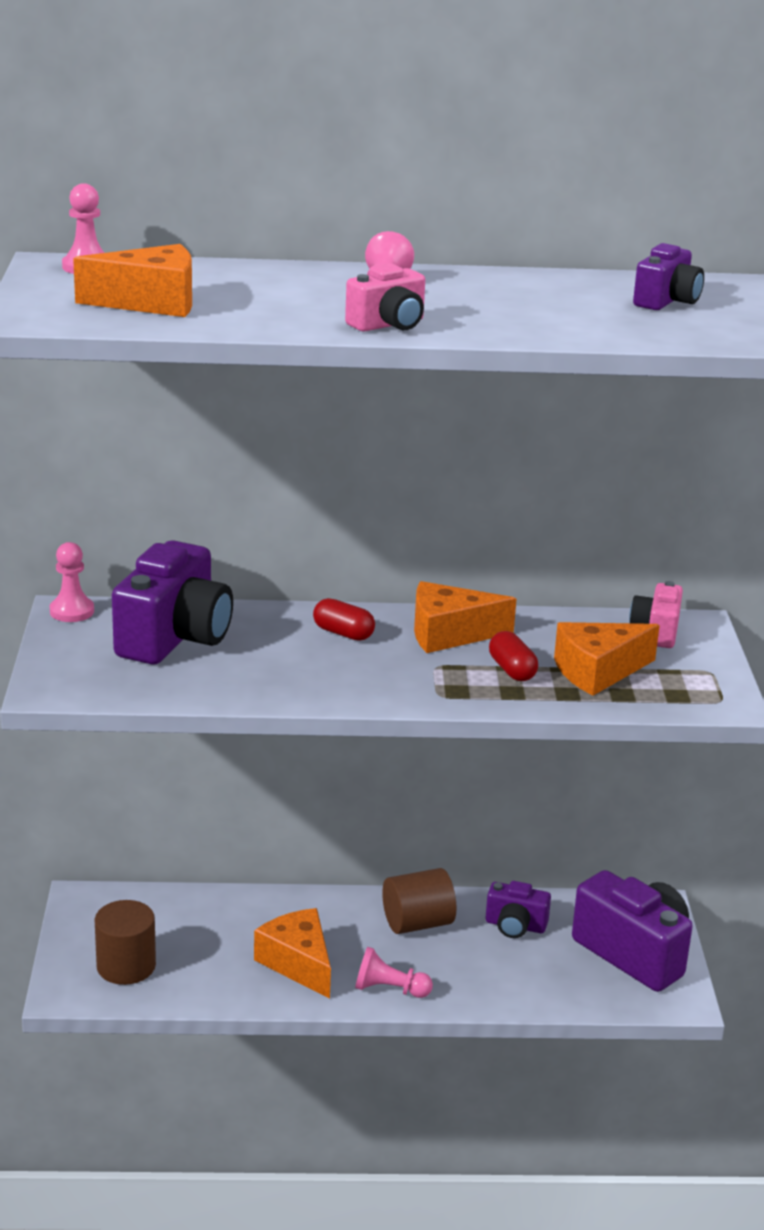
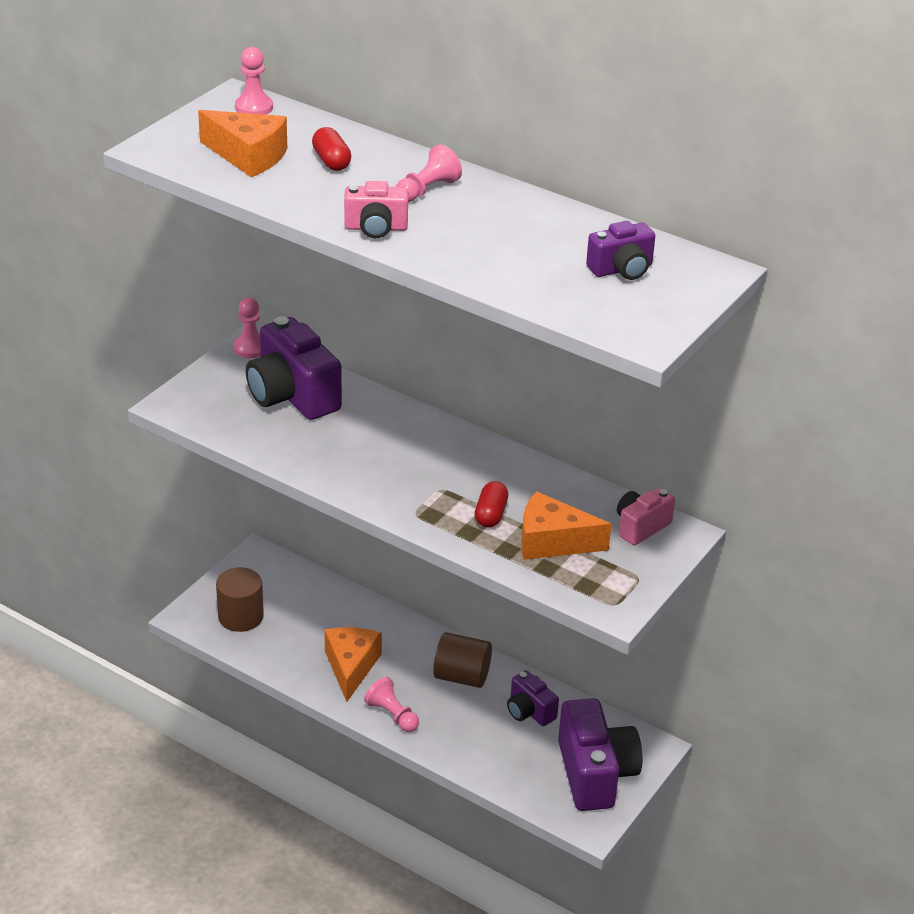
camera: 35 degrees right, 10 degrees up
(175, 638) = (292, 395): purple camera -> purple camera turned 90 degrees clockwise
(343, 633) = (408, 436): red capsule -> red capsule (331, 161)
(449, 634) = (482, 466): orange cheese -> none

